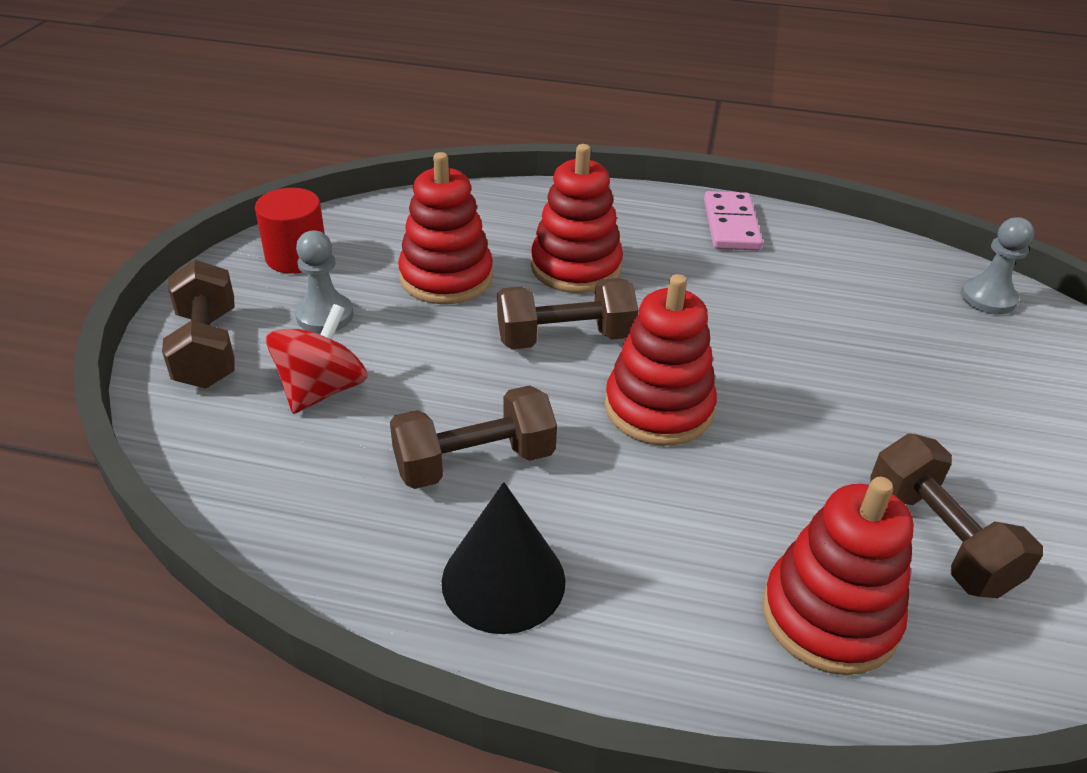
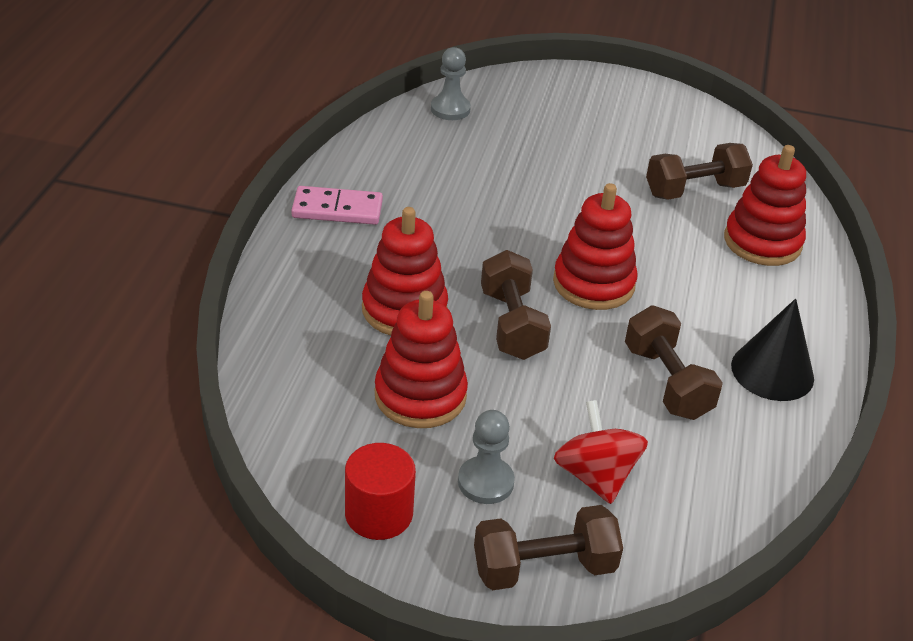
camera: 90 degrees left, 0 degrees up
(322, 390) = (595, 476): red spinning top -> red spinning top turned 45 degrees clockwise

